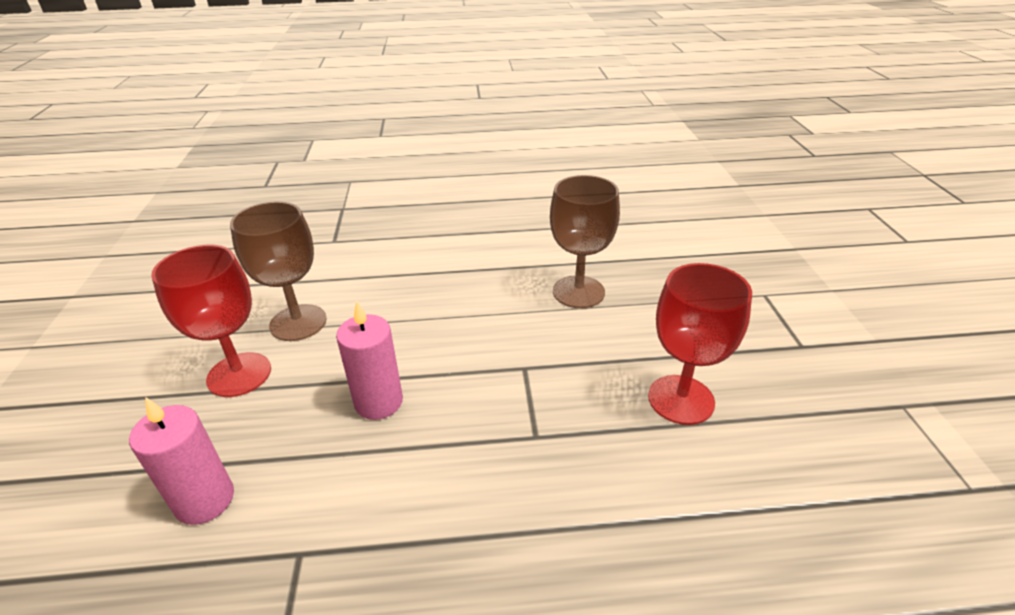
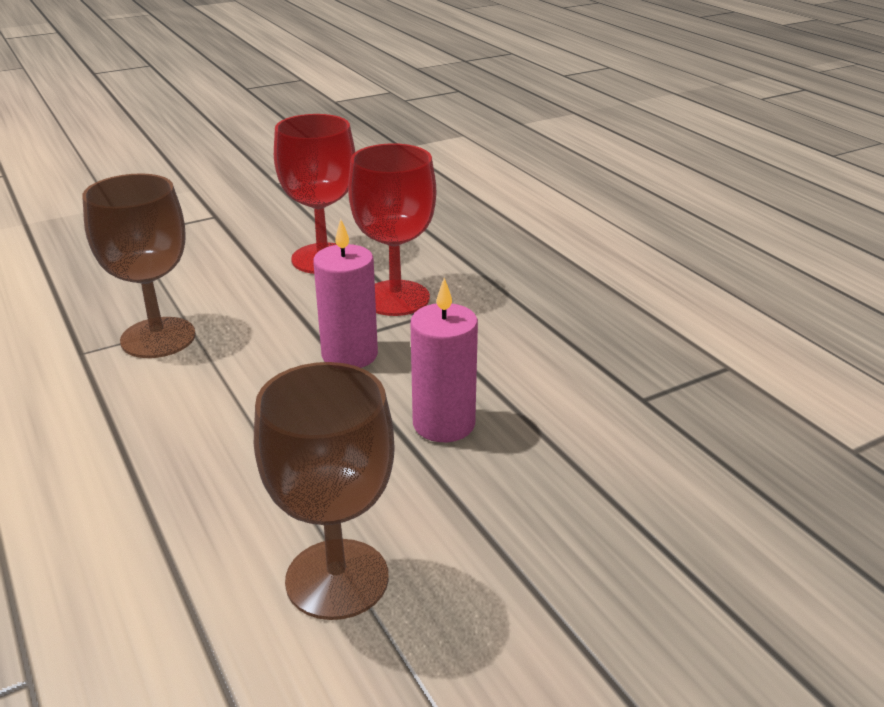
camera: 115 degrees left, 5 degrees down
(205, 500) = (663, 487): pink candle -> pink candle (349, 355)
(239, 374) = (486, 579): red goblet -> red goblet (395, 298)

